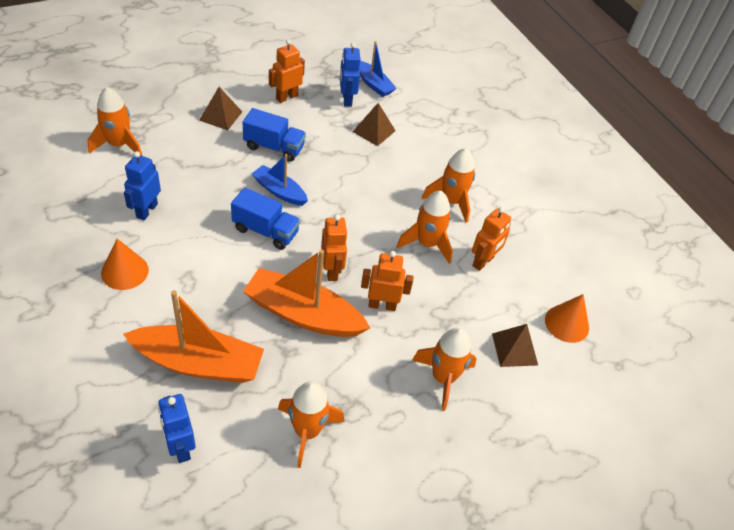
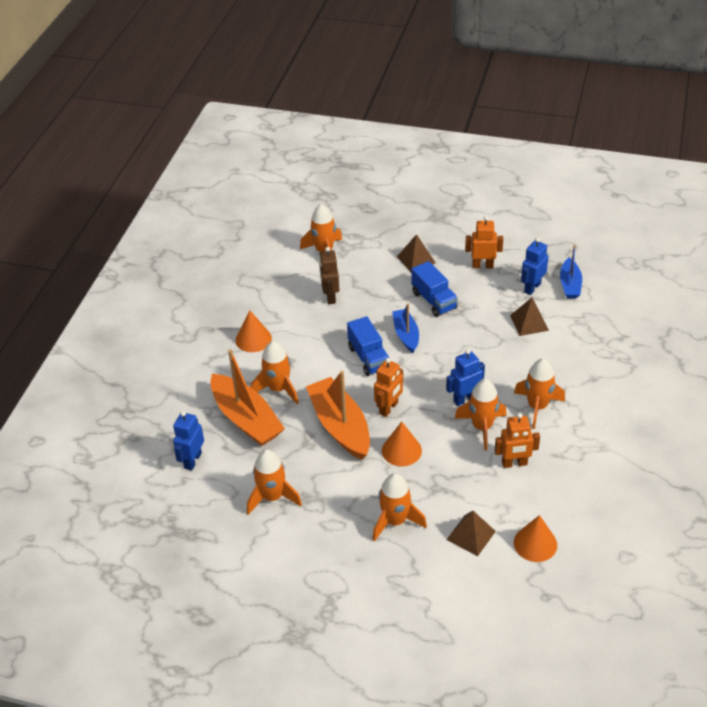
camera: 50 degrees right, 5 degrees down
(146, 210) = (302, 306): blue robot -> blue robot (465, 399)
(168, 188) = (330, 297): none -> brown robot
(203, 311) = (278, 389): none -> orange rocket
(382, 305) = (401, 450): orange robot -> orange cone

